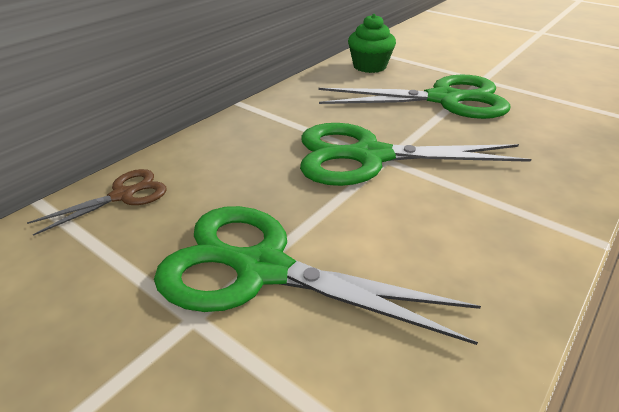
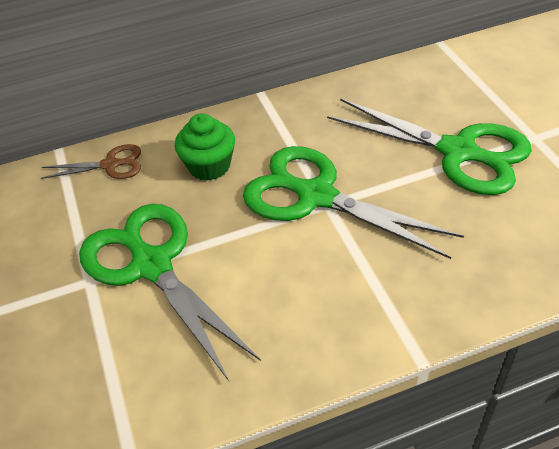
camera: 35 degrees right, 10 degrees up
(369, 66) = (427, 79): green cupcake -> green cupcake (209, 166)

